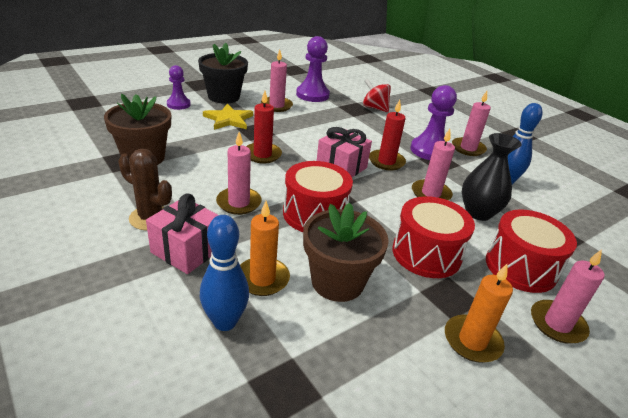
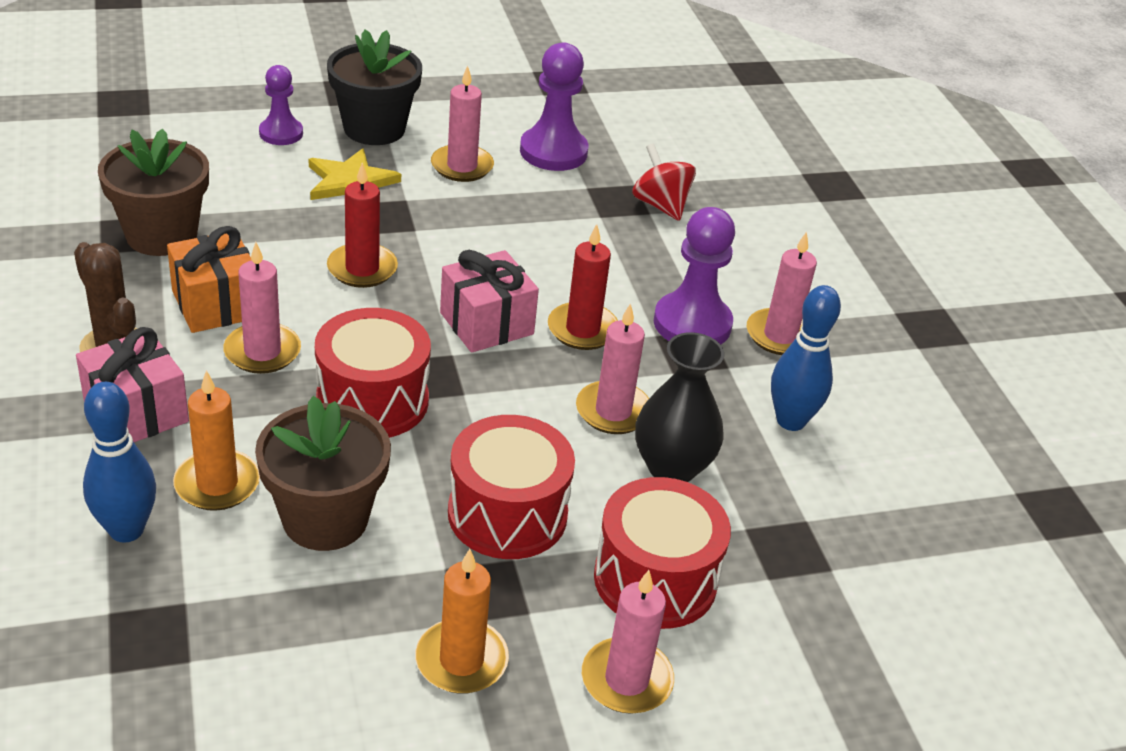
camera: 20 degrees right, 5 degrees up
(196, 185) = (216, 304): none -> orange gift

